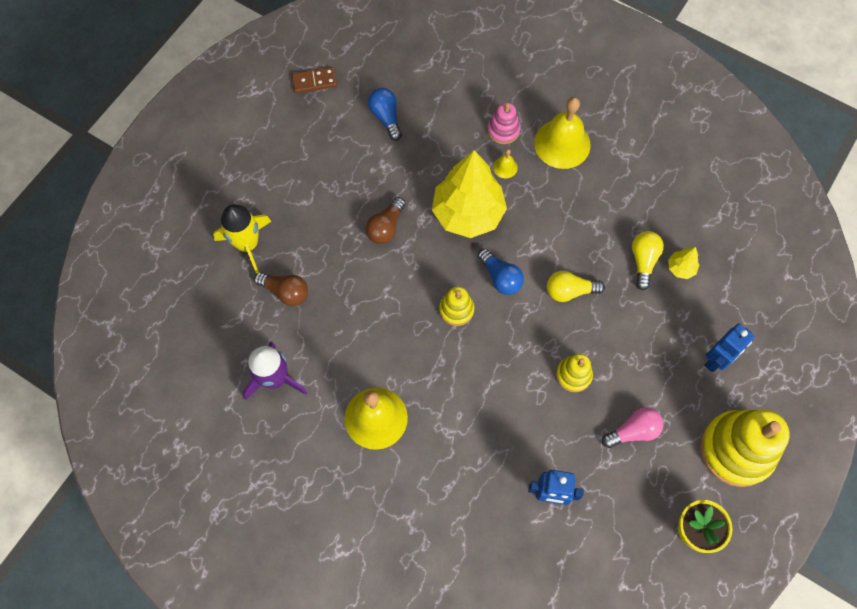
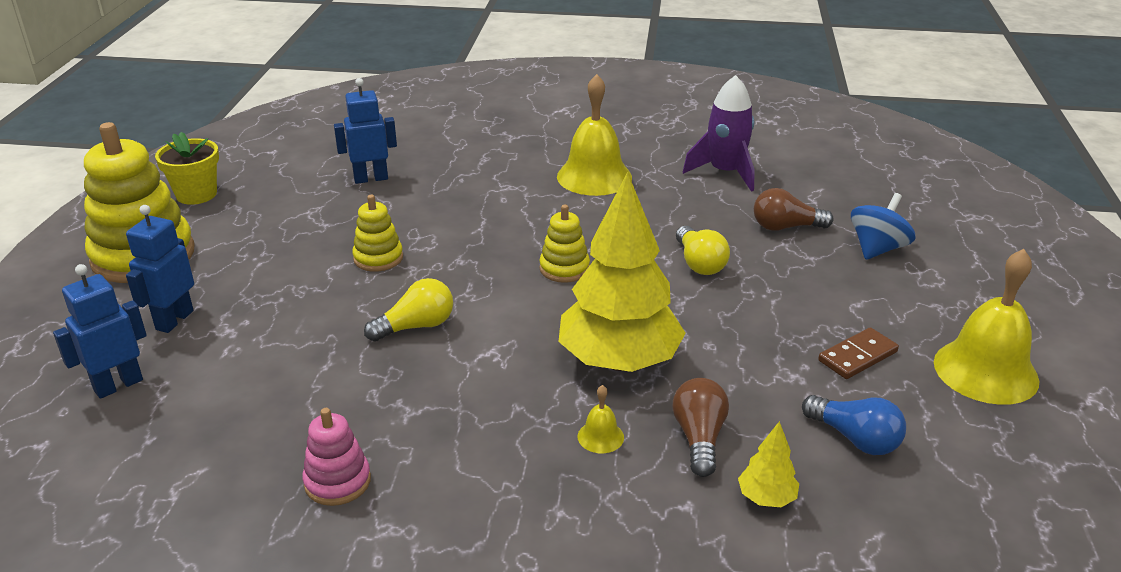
camera: 155 degrees right, 35 degrees down
(247, 244) = (877, 249): yellow rocket -> blue spinning top
(314, 81) = (1025, 448): brown domino -> brown domino (857, 356)
(386, 227) = (723, 313): brown light bulb -> brown light bulb (699, 438)
(500, 277) = (524, 312): blue light bulb -> none
(503, 130) = (640, 490): pink stacking toy -> pink stacking toy (337, 482)
(562, 143) = (518, 507): yellow bell -> yellow bell (985, 371)
(633, 431) = (285, 237): pink light bulb -> none
(643, 261) = (309, 390): yellow light bulb -> yellow light bulb (699, 263)
(681, 268) = (242, 400): yellow tree -> yellow tree (766, 498)
(749, 309) = (118, 385): none -> blue robot

